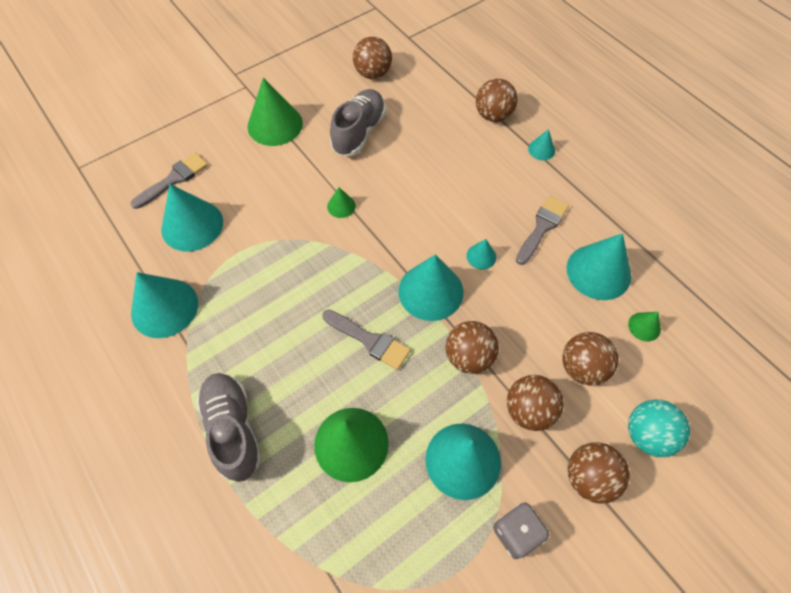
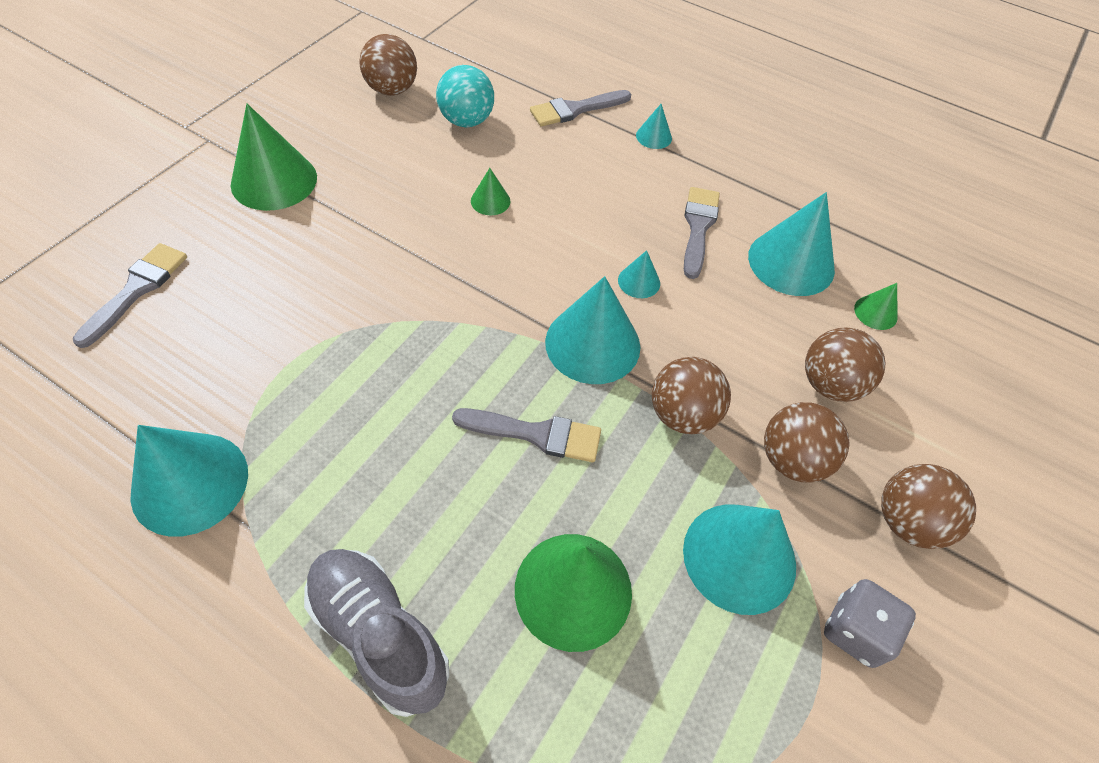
camera: 25 degrees left, 5 degrees down
(192, 225) = (193, 348): turquoise cone -> none
(341, 206) = (418, 265): green cone -> green cone (490, 201)
(359, 132) = (403, 165): grey shoe -> none
(493, 115) = (575, 109): brown ball -> grey brush
(647, 435) = (946, 443): turquoise ball -> turquoise ball (466, 121)

